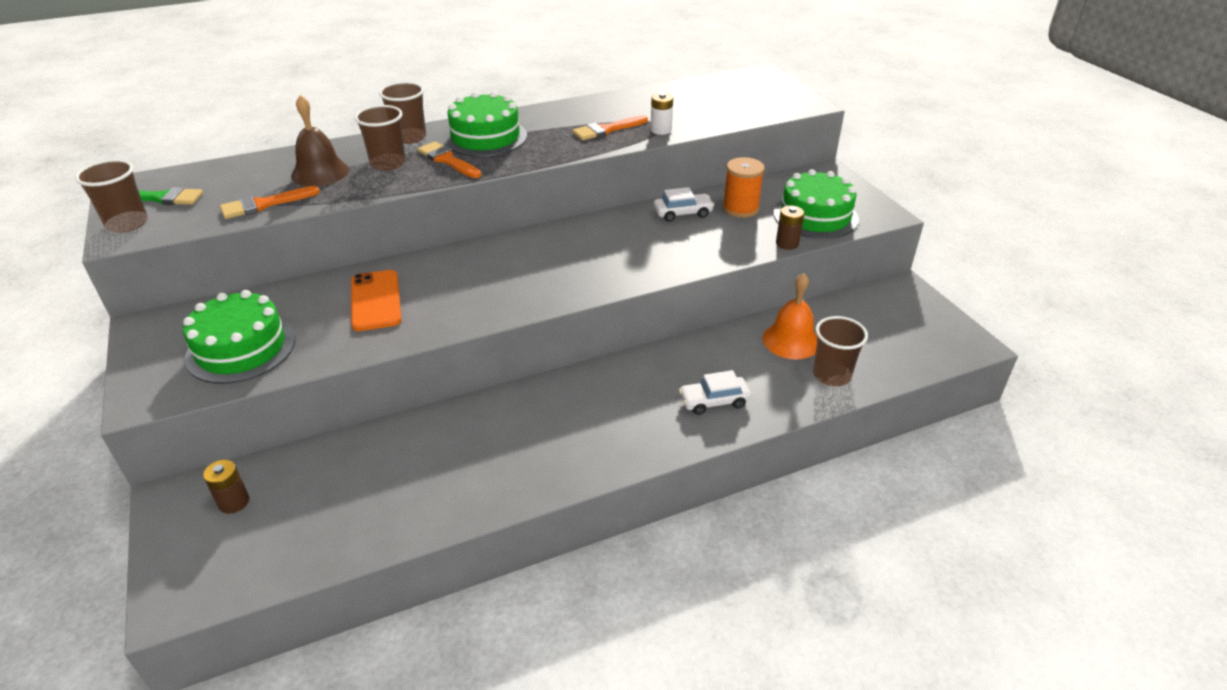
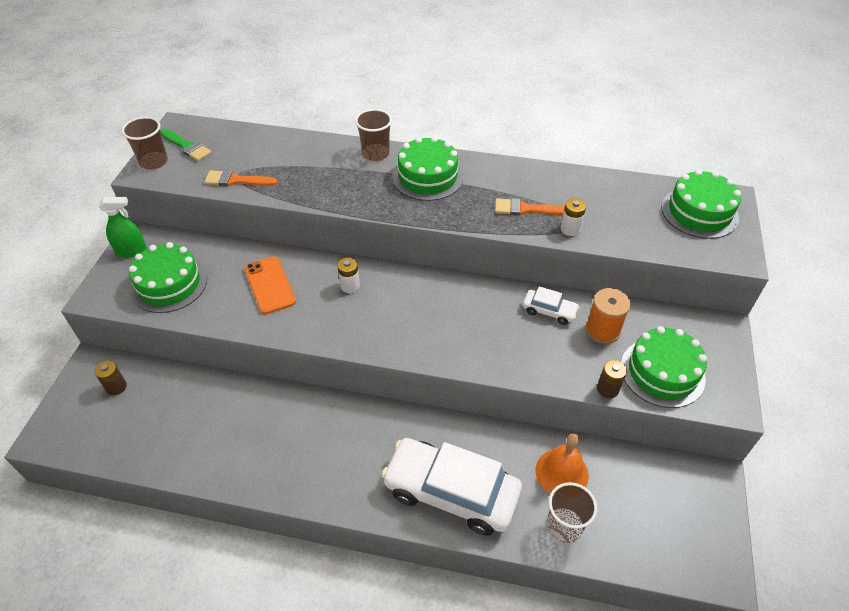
camera: 35 degrees right, 10 degrees up
(151, 340) = (131, 251): none -> green spray bottle
(320, 172) = (291, 164): brown bell -> none
(376, 301) = (270, 285): orange phone -> orange phone turned 45 degrees counterclockwise
(388, 163) = (340, 175): brown cup -> none
(448, 160) = (381, 190): orange brush -> none
(469, 267) = (350, 286): none -> white battery
(714, 401) = (451, 492): white car -> white car, size x2.22
(750, 88) = (699, 212): none -> green cake

